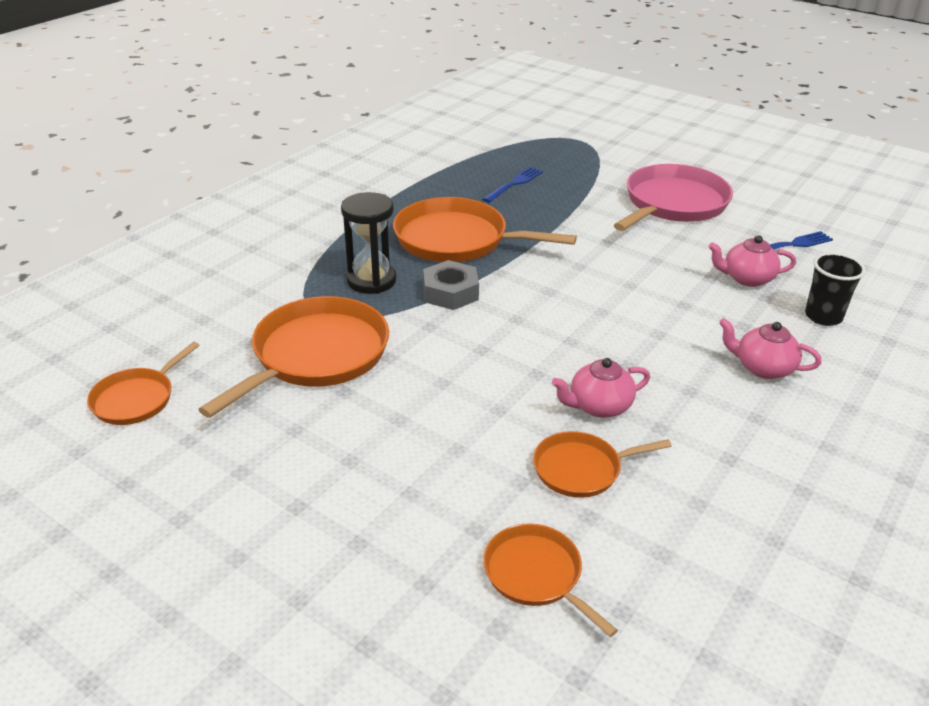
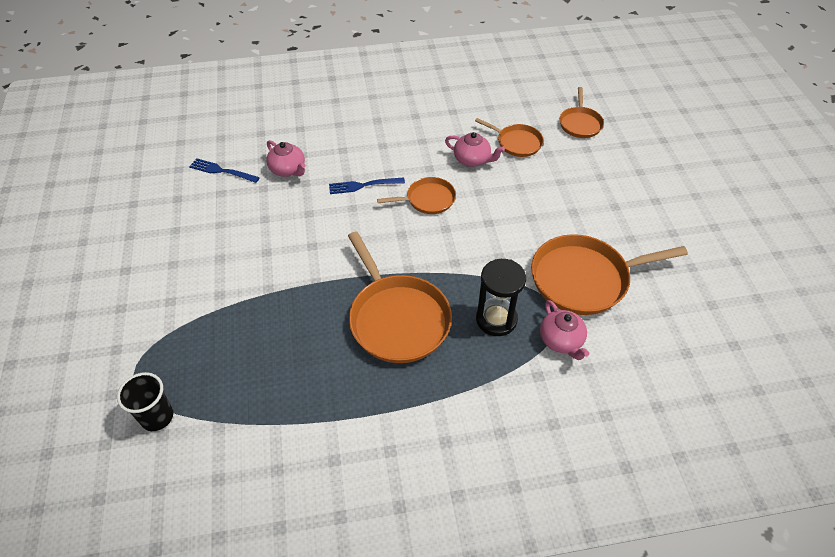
camera: 135 degrees left, 15 degrees up
(136, 399) = (711, 315): orange pan -> orange pan (428, 199)
(450, 292) = (458, 273): grey nut -> none
(514, 184) = (274, 353): blue fork -> blue fork (363, 185)
(673, 203) = (214, 247): pink pan -> none
(762, 368) = (373, 129): pink teapot -> pink teapot (561, 341)
(823, 316) = (299, 130): black cup -> black cup (157, 417)

